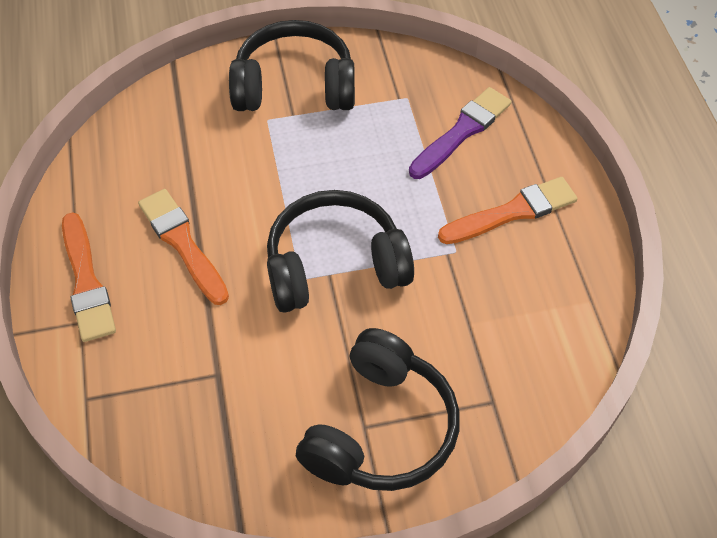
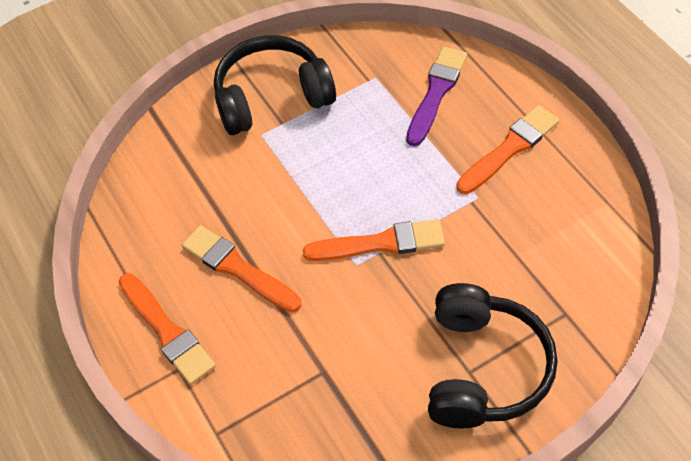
camera: 15 degrees left, 0 degrees up
(335, 265) = (380, 243): black headphones -> orange brush

